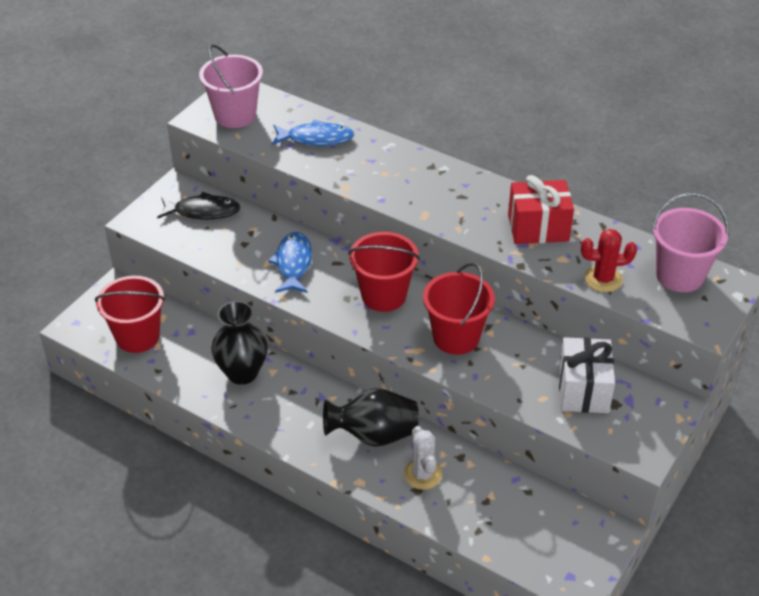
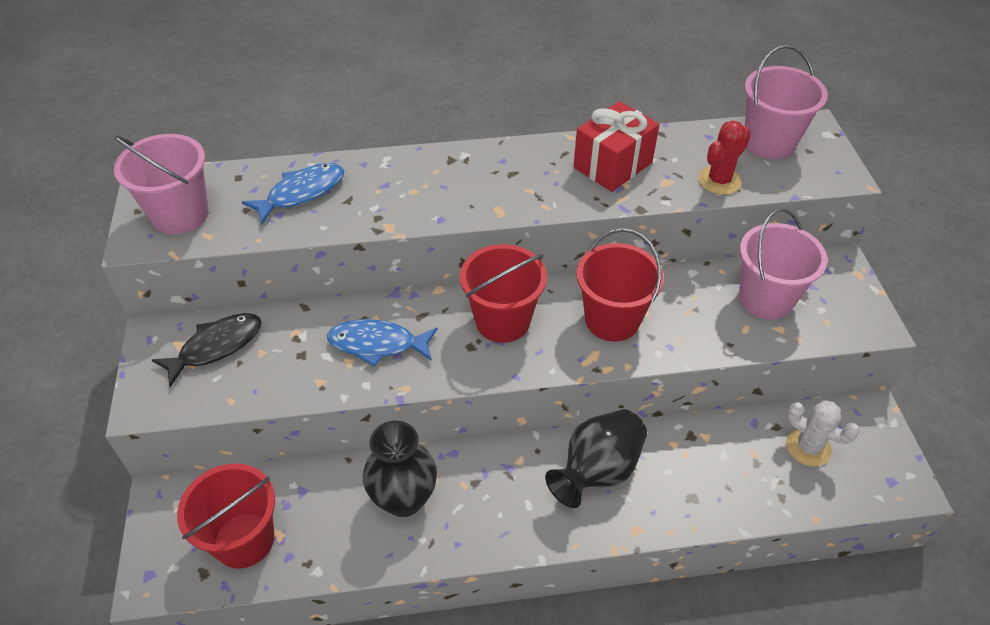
camera: 40 degrees left, 5 degrees up
(293, 263) = (377, 344): blue fish -> blue fish turned 45 degrees counterclockwise
(422, 474) = (680, 478): white cactus -> white cactus (808, 447)
(583, 390) = (766, 298): white gift -> pink bucket

